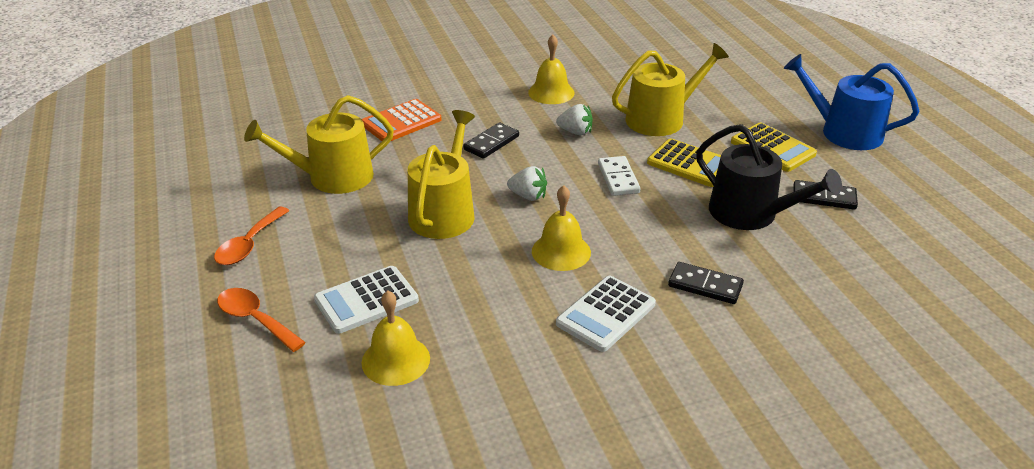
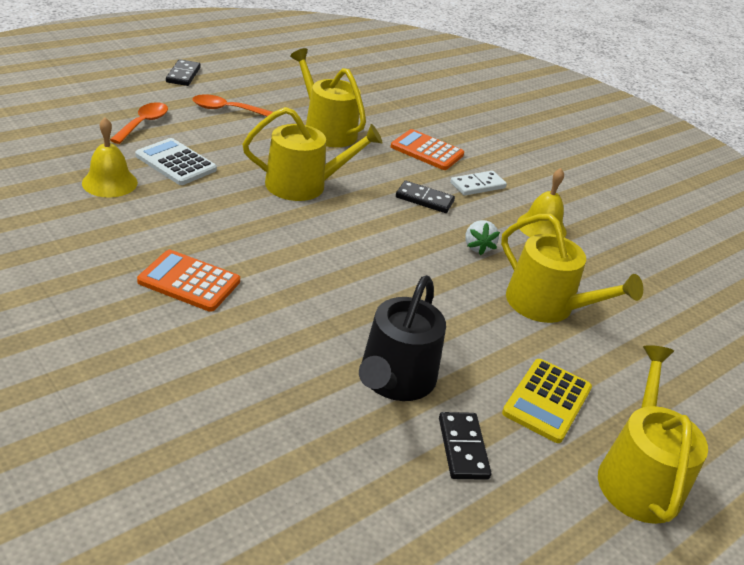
camera: 65 degrees right, 0 degrees up
(528, 196) = (349, 226): white strawberry -> none
(561, 251) = (272, 250): yellow bell -> none
(605, 314) = (189, 281): white calculator -> orange calculator
(618, 178) = (410, 279): white domino -> white domino (477, 185)
(690, 164) = (467, 330): yellow calculator -> none
(705, 285) = (251, 345): black domino -> black domino (183, 75)
(843, 132) = (638, 476): blue watering can -> yellow watering can

